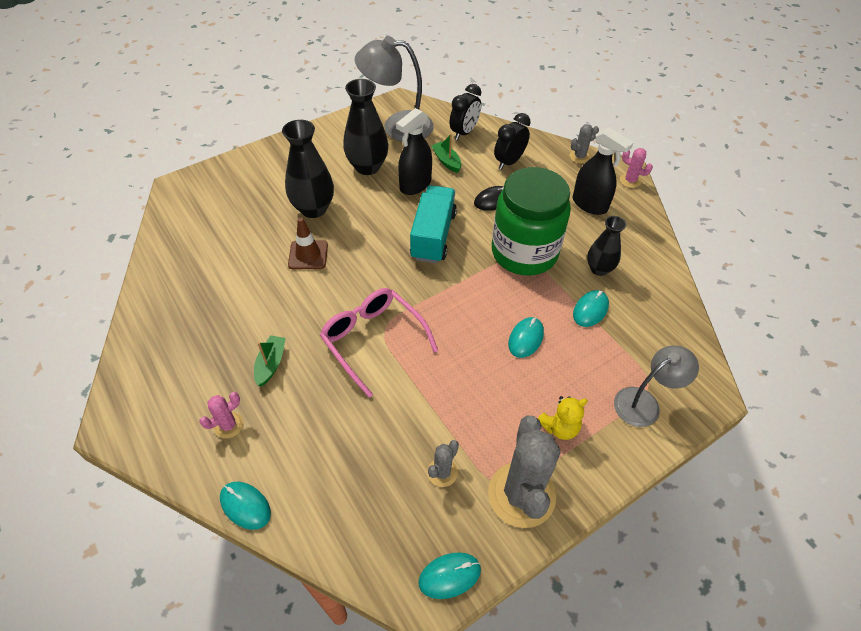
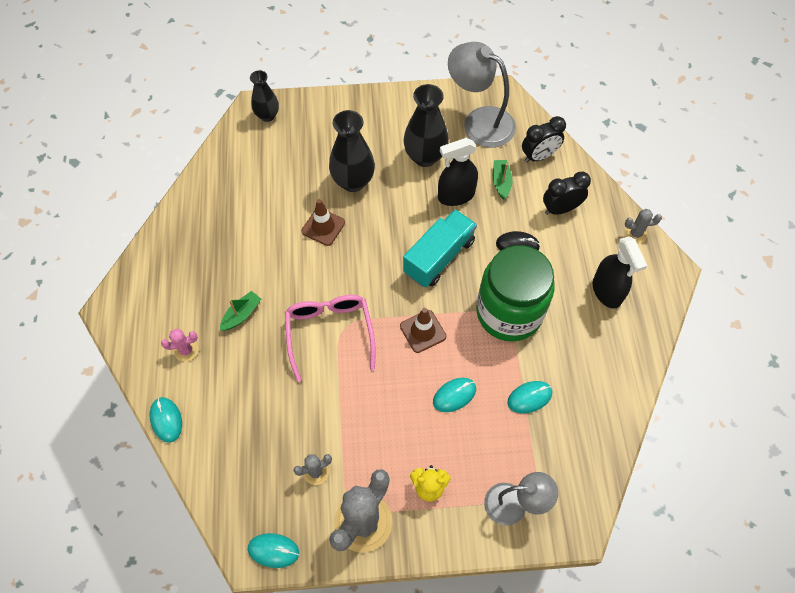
camera: 30 degrees right, 10 degrees up
(460, 299) = (423, 331): none -> brown traffic cone
(599, 269) = (566, 362): black vase -> black vase (267, 115)
(630, 181) = (667, 284): pink cactus -> none

